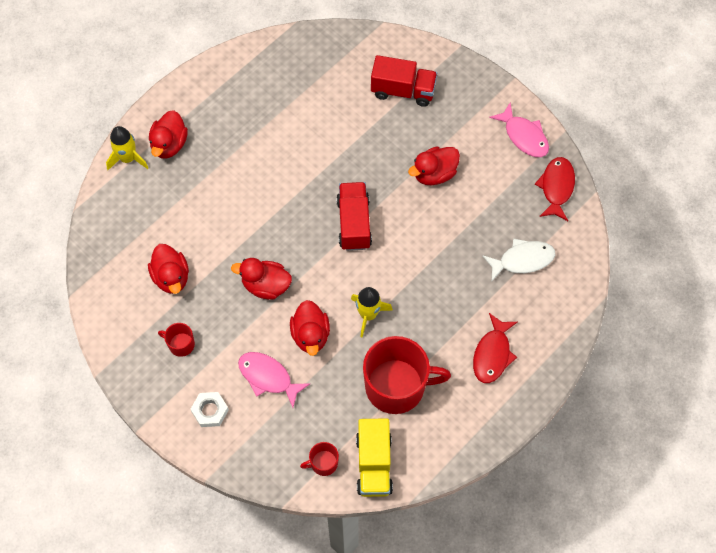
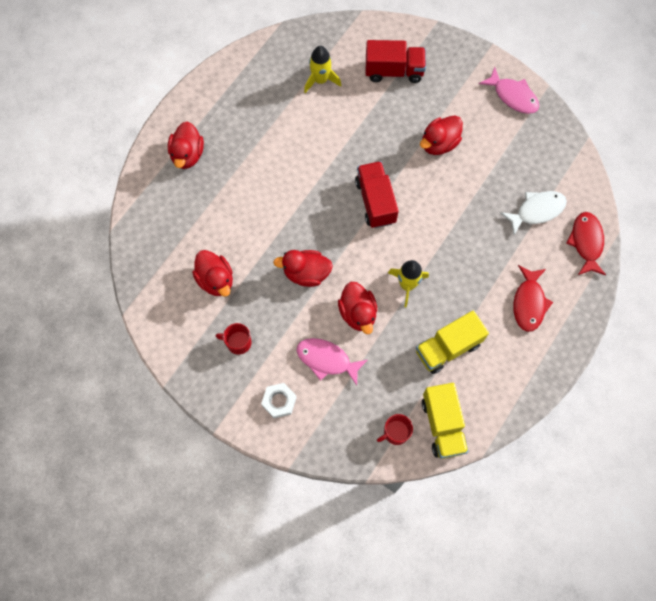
camera: 10 degrees left, 5 degrees up
(128, 158) = (151, 174): yellow rocket -> yellow rocket (320, 80)
(396, 386) = (448, 348): red mug -> yellow truck
(556, 187) = (552, 138): red fish -> red fish (586, 242)

